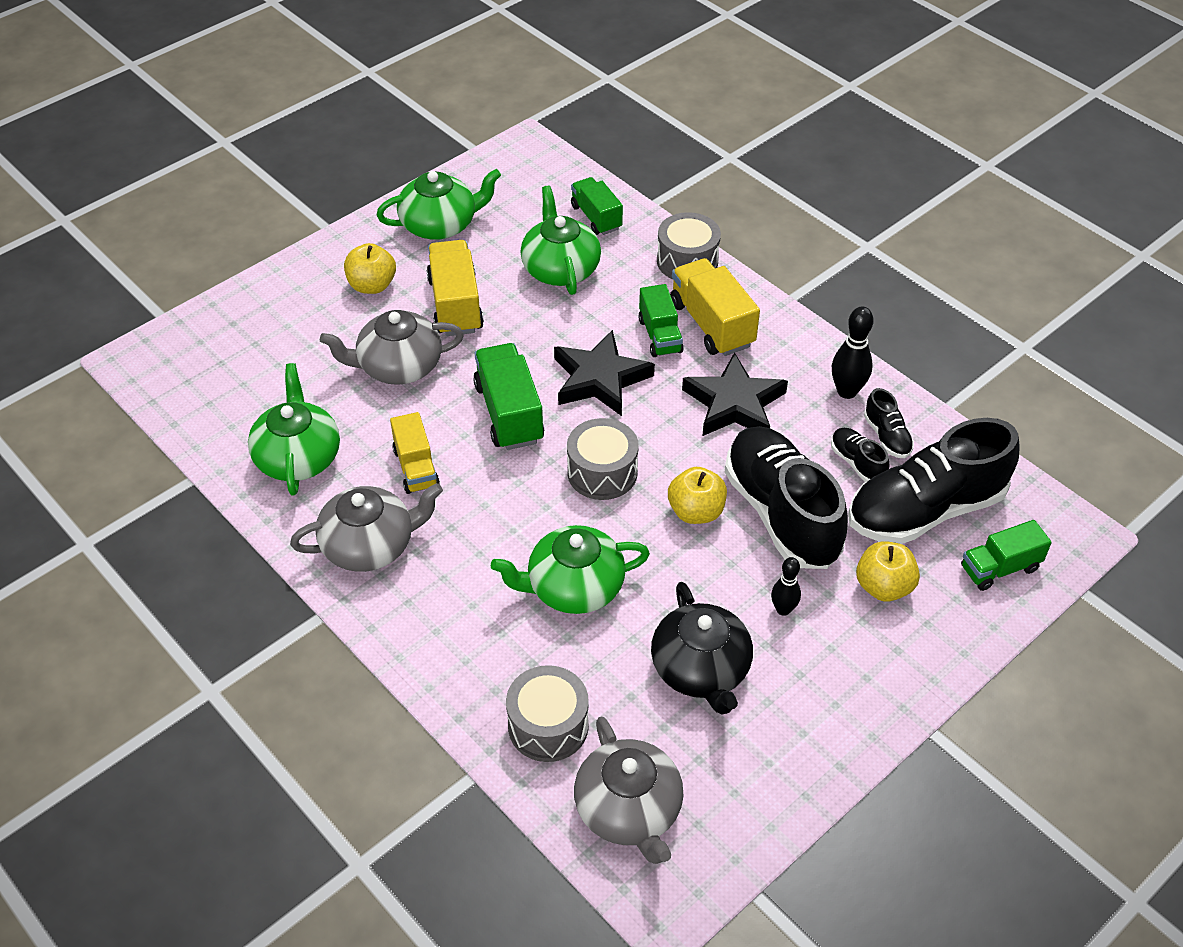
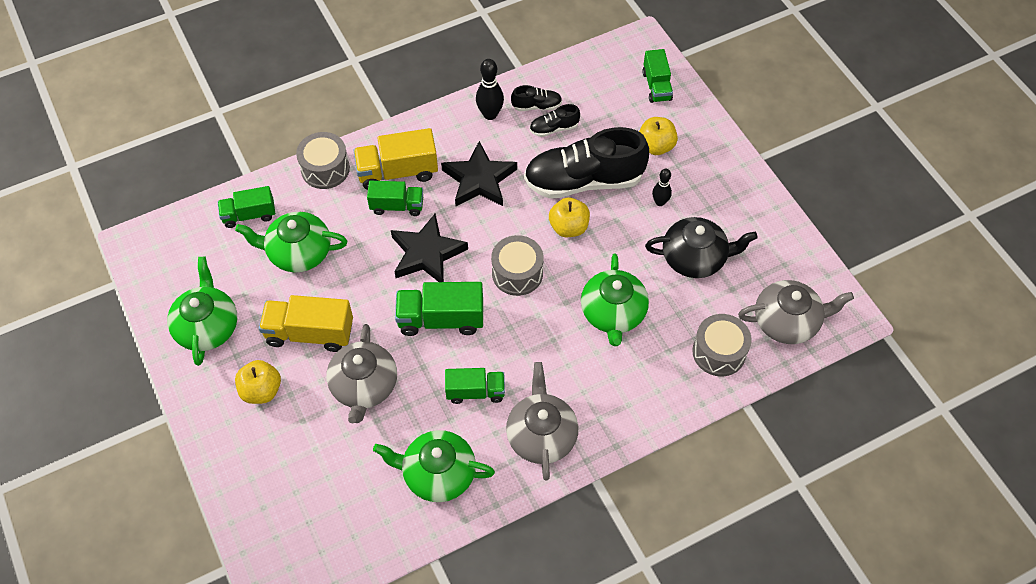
camera: 75 degrees left, 10 degrees up
(416, 468) = (475, 392): yellow truck -> green truck
(925, 510) = (602, 106): black shoe -> none

